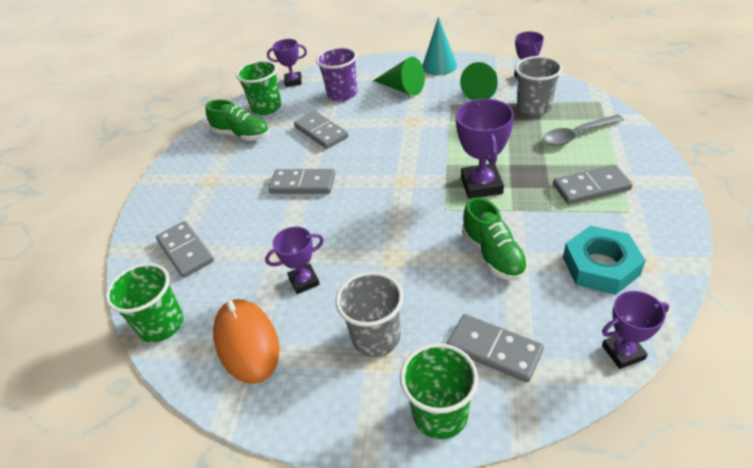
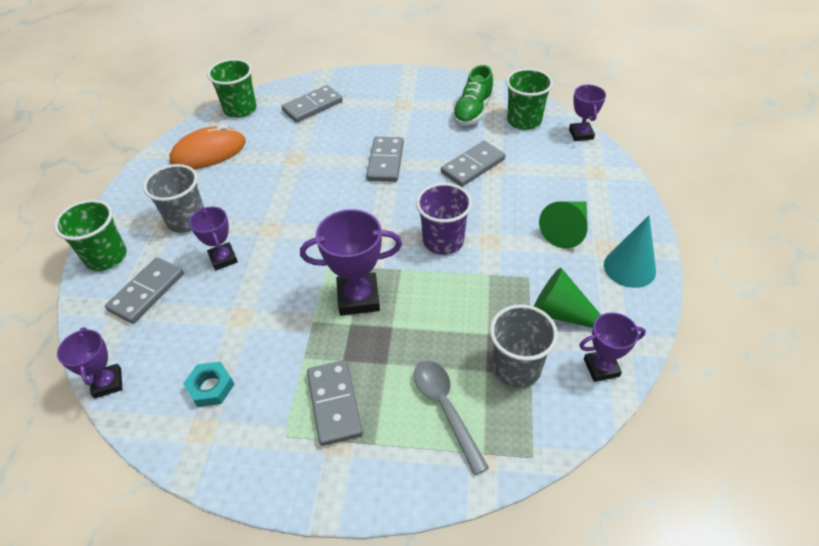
camera: 85 degrees right, 5 degrees up
(304, 281) = (259, 175): purple trophy -> purple trophy (223, 259)
(342, 94) = (552, 176): purple cup -> purple cup (443, 241)
(493, 254) = (252, 300): green shoe -> none
(600, 266) = (210, 387): turquoise nut -> turquoise nut, size x0.60

